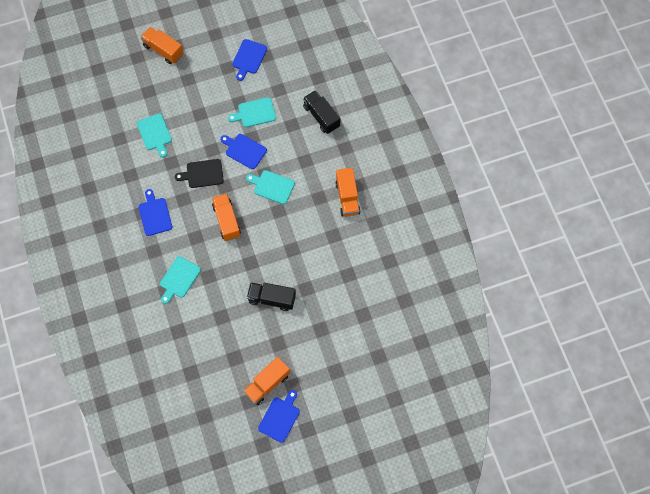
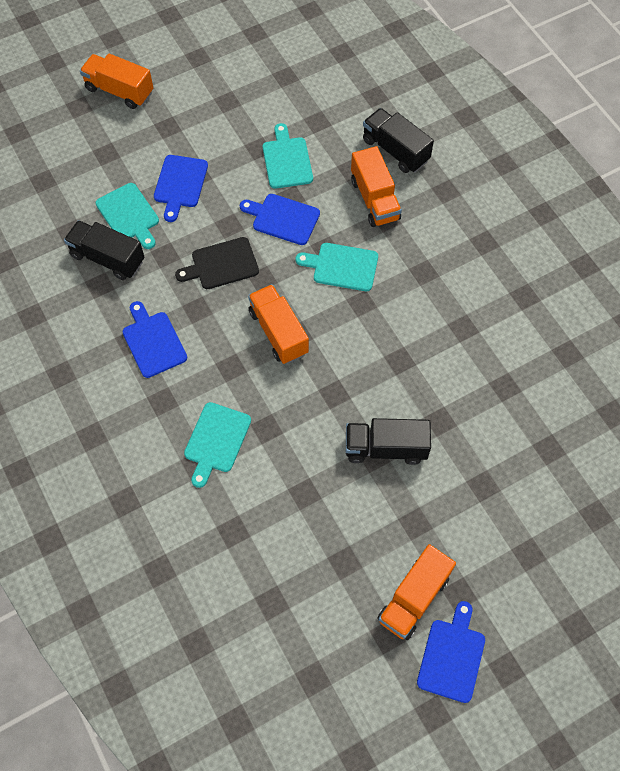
camera: 10 degrees left, 5 degrees down
(138, 159) = (107, 258): none -> black truck
(249, 58) = (259, 83): blue cutting board -> blue cutting board (180, 184)
(255, 113) = (287, 160): turquoise cutting board -> turquoise cutting board turned 105 degrees clockwise
(347, 197) = (470, 265): orange truck -> orange truck (374, 199)

